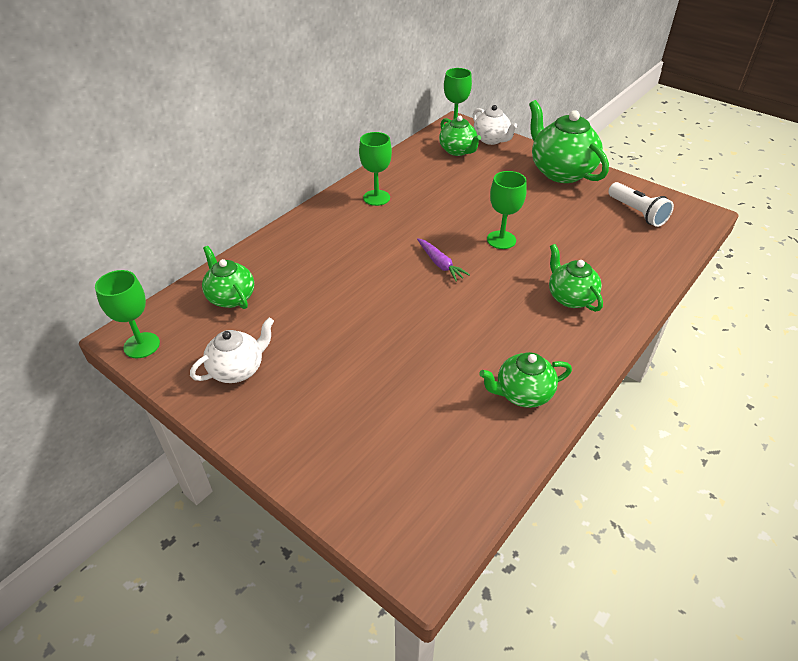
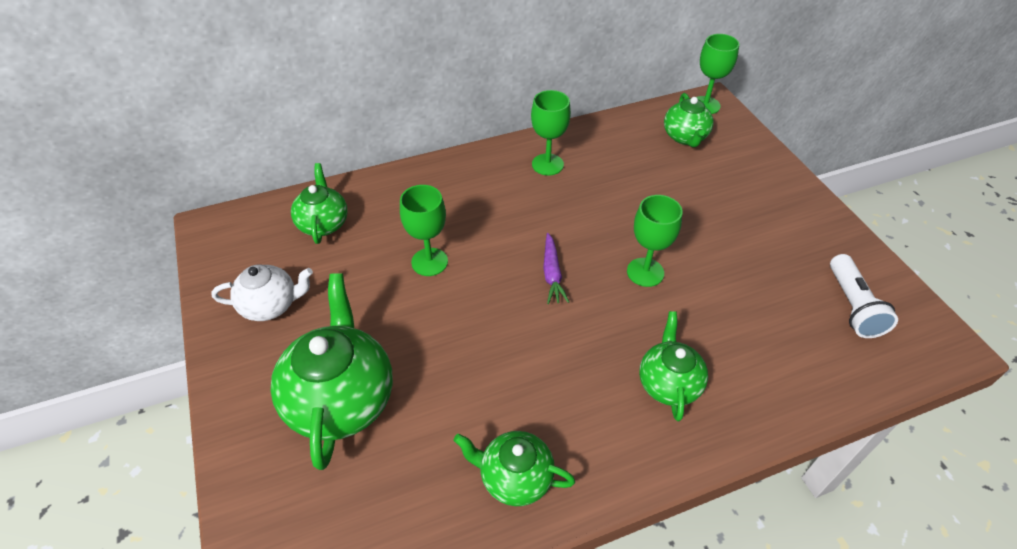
camera: 30 degrees right, 5 degrees up
(141, 345) = (215, 241): green goblet -> green goblet (429, 262)
(491, 140) = (738, 136): white teapot -> none
(560, 172) = (792, 210): green teapot -> green teapot (341, 399)

